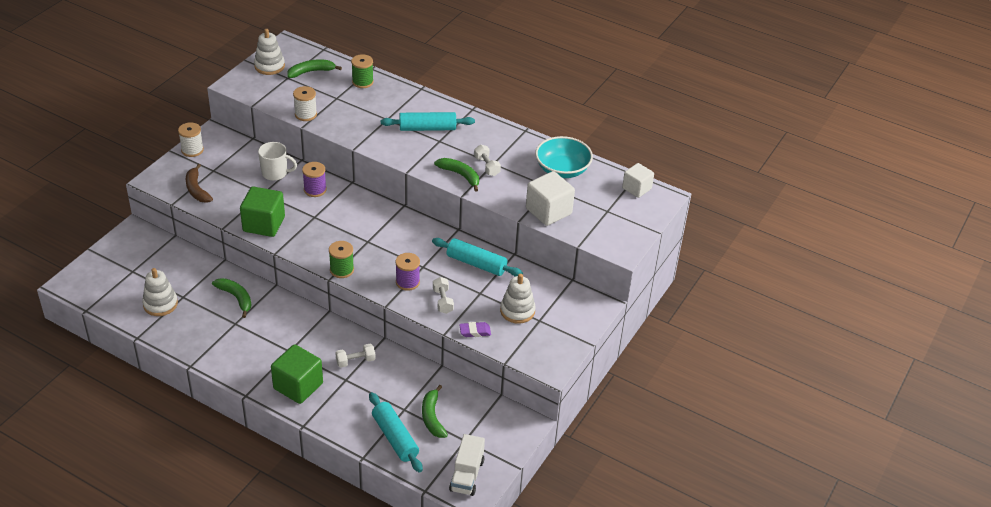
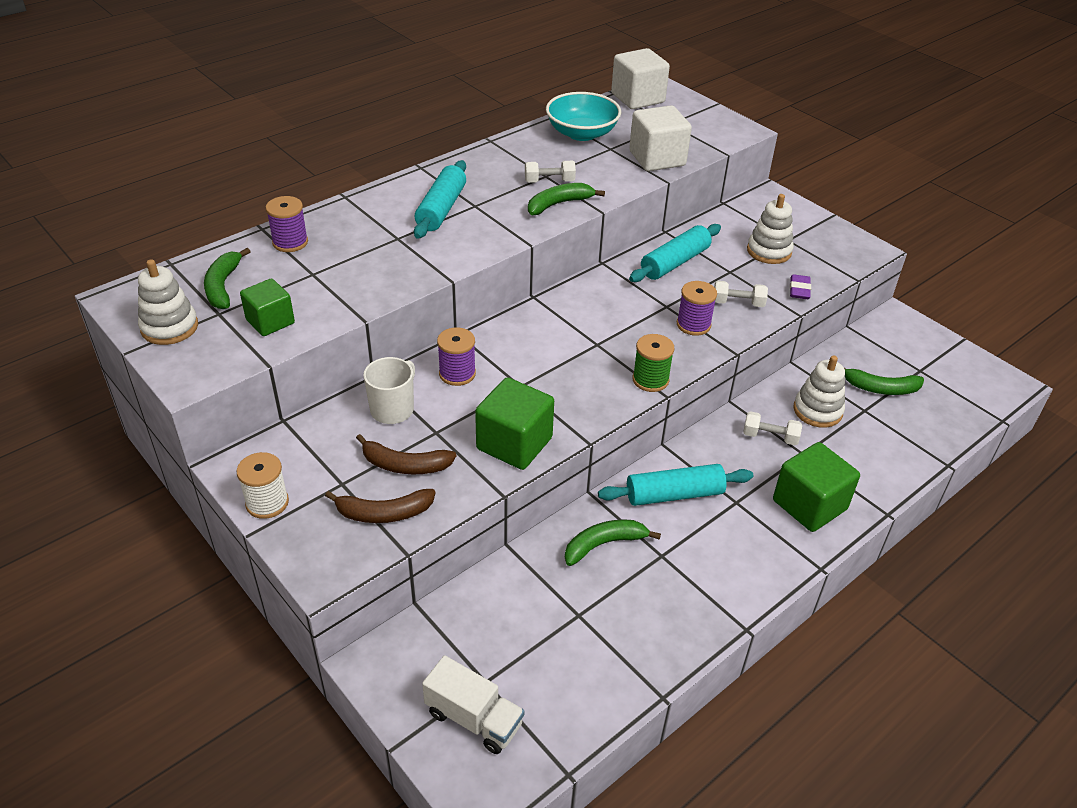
camera: 70 degrees left, 0 degrees up
(160, 304) = (587, 650): white stacking toy -> white stacking toy (817, 411)
(233, 188) = (405, 465): none -> brown banana
(287, 96) = (270, 321): none -> green cube
(306, 114) = (334, 311): white spool -> none
(355, 361) = (770, 437): white dumbbell -> white dumbbell turned 75 degrees counterclockwise
(362, 82) = (290, 242): green spool -> purple spool
(395, 438) = (914, 428): turquoise rolling pin -> turquoise rolling pin (674, 494)
(467, 475) = (976, 381): white truck -> white truck (474, 718)
(636, 188) = (637, 98): white cube -> white cube, size x1.53

